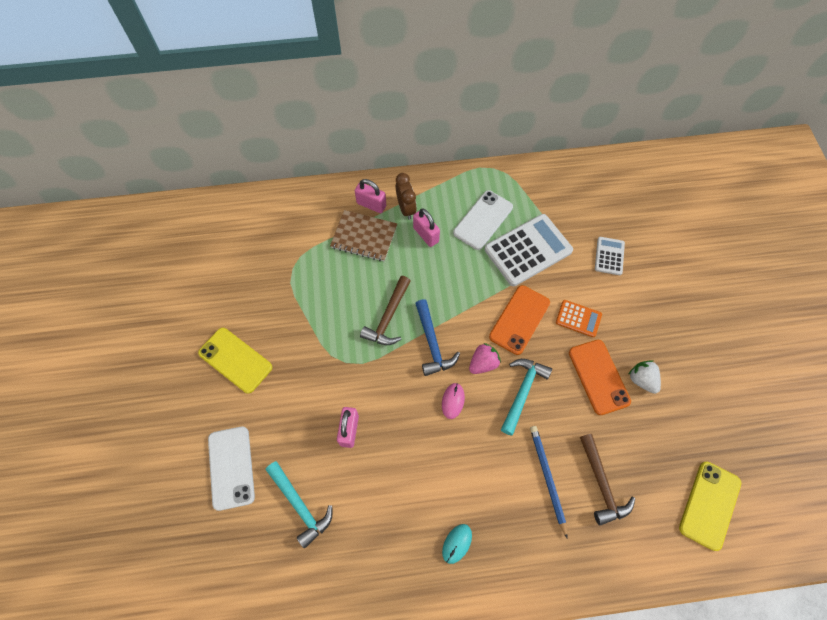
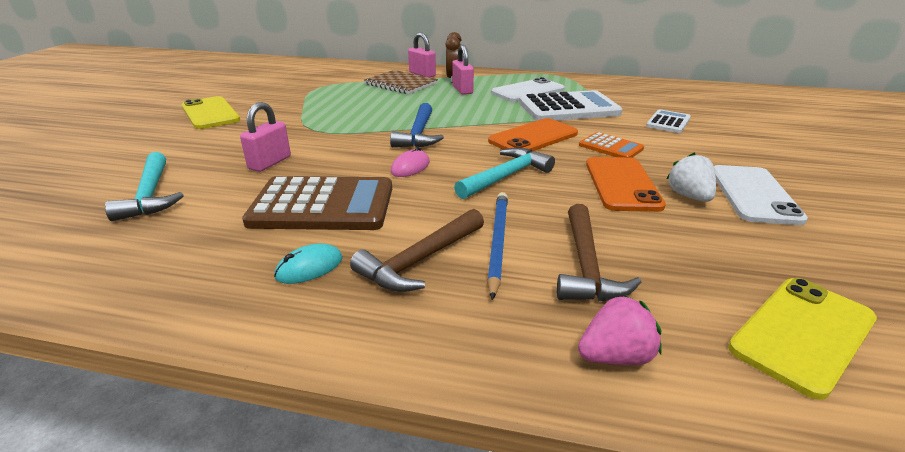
camera: 20 degrees right, 35 degrees down
(231, 467) = (118, 160): white phone -> white phone (753, 195)
(388, 317) = (384, 117): brown hammer -> brown hammer (420, 261)
(423, 475) = (322, 205): none -> brown calculator
(483, 363) = (468, 153): pink strawberry -> pink strawberry (615, 356)

